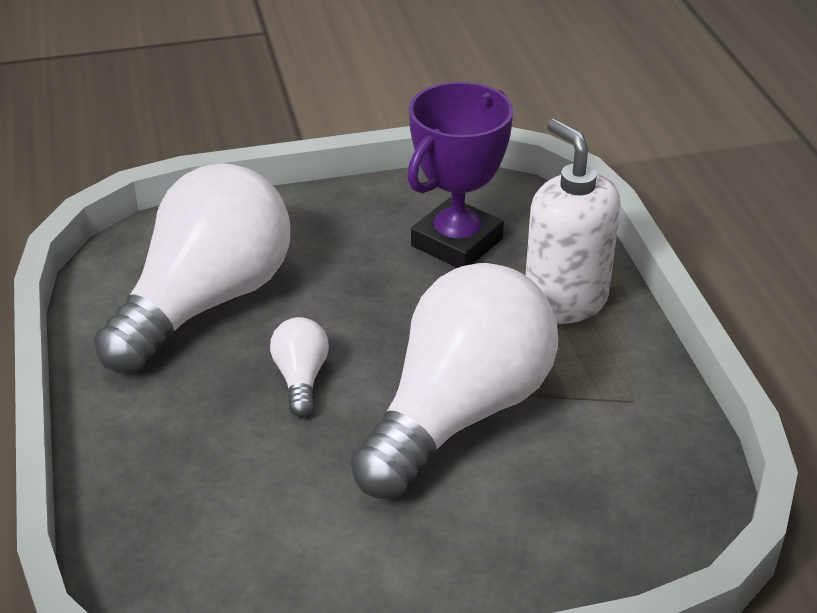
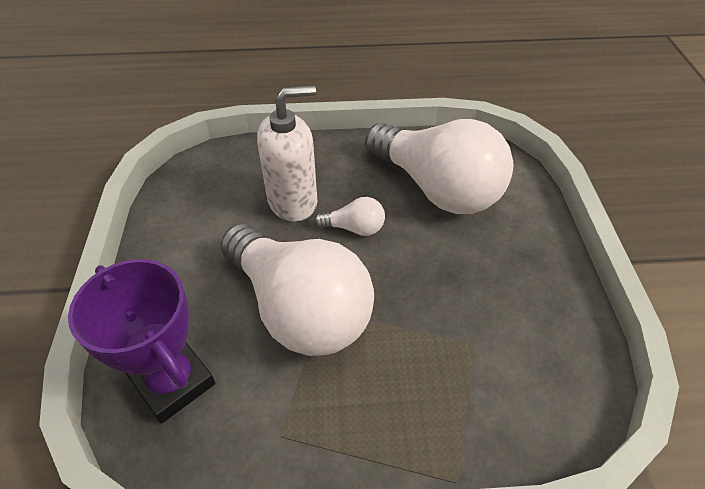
camera: 100 degrees right, 10 degrees up
(457, 242) = (502, 343): purple trophy -> purple trophy (173, 382)
(565, 300) = (415, 413): white soap dispenser -> white soap dispenser (293, 201)

